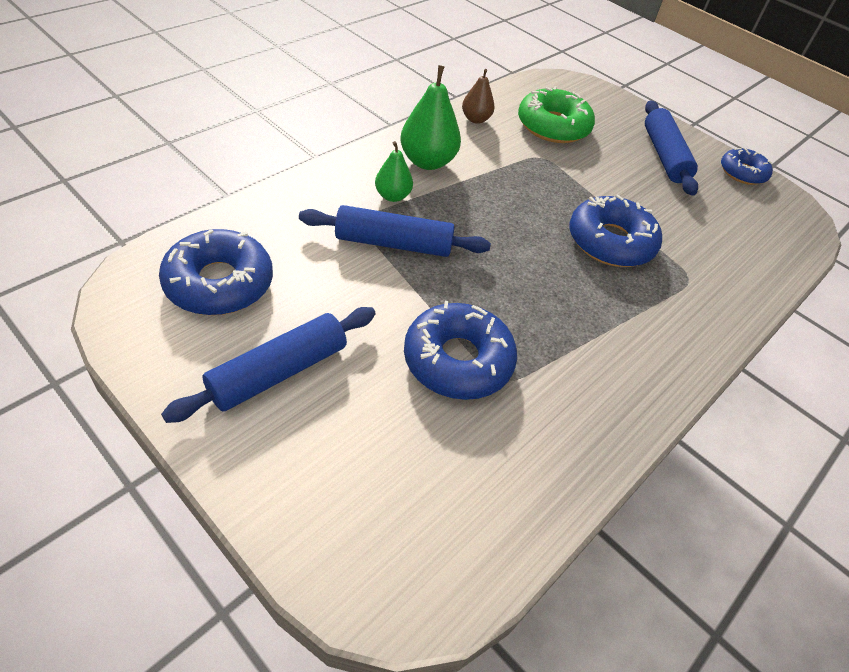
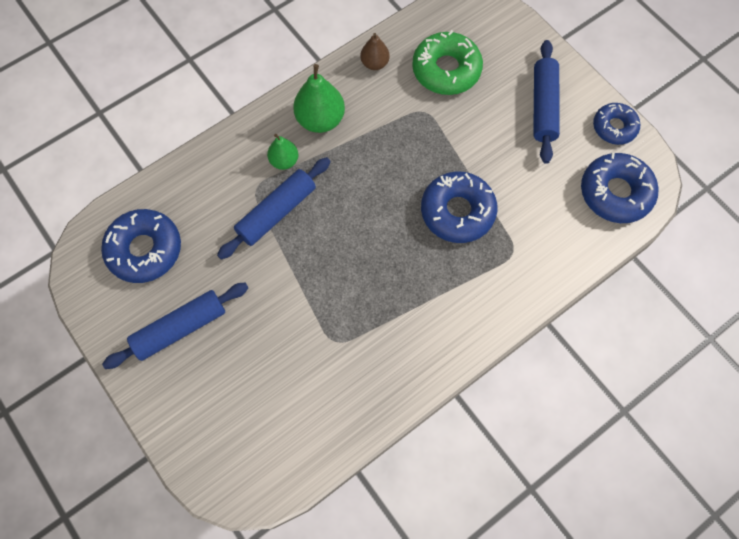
camera: 15 degrees right, 20 degrees up
(393, 243) = (276, 212): blue rolling pin -> blue rolling pin turned 60 degrees counterclockwise
(457, 360) = (305, 324): blue donut -> blue donut (615, 193)

